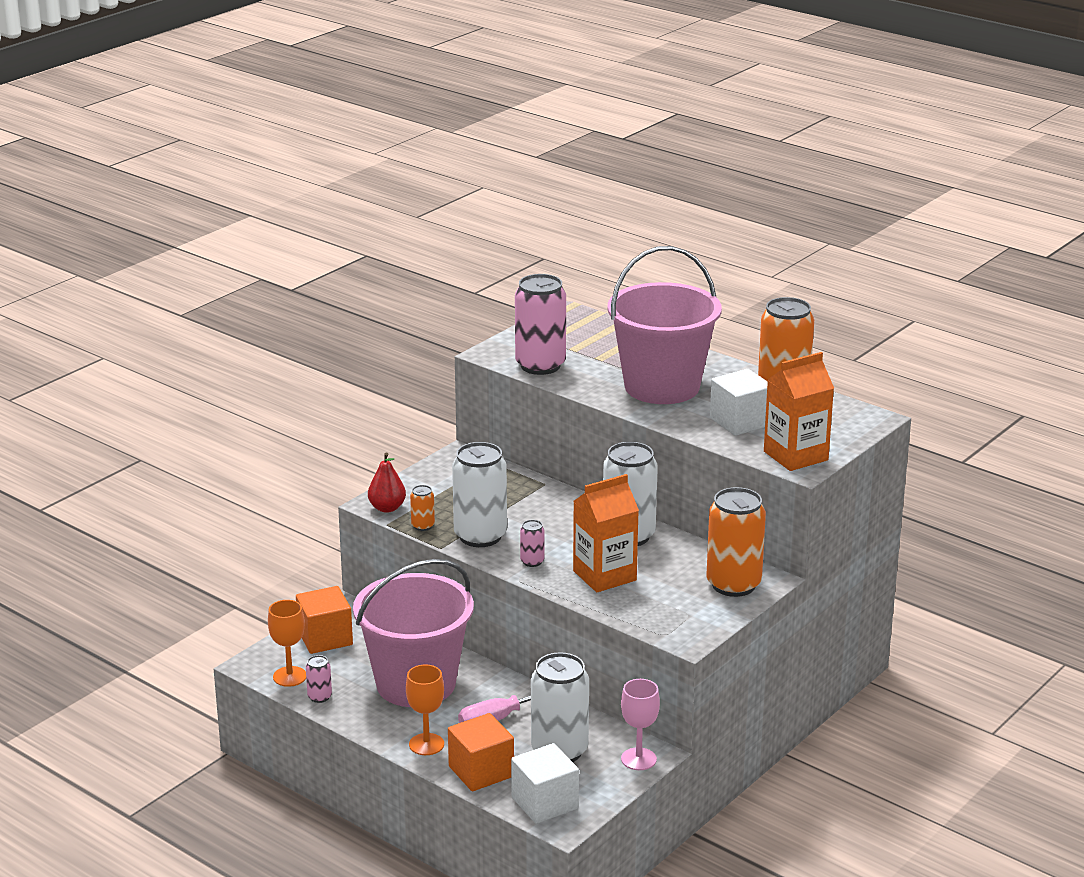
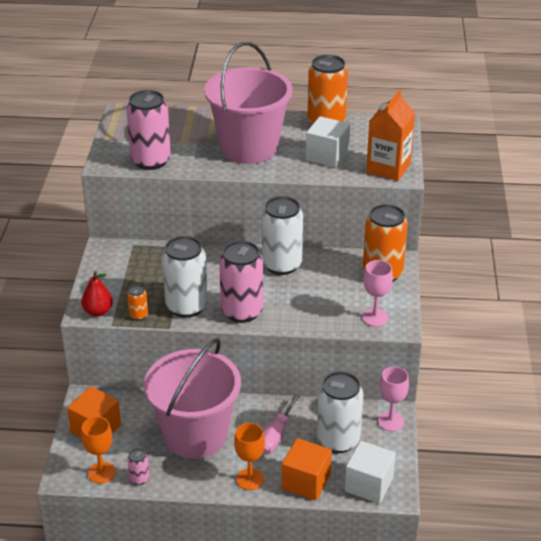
camera: 35 degrees left, 10 degrees up
(532, 562) = (242, 311): pink can -> pink can, size x2.26
(604, 575) = (299, 301): orange carton -> none
(670, 621) = (375, 317): none -> pink goblet

